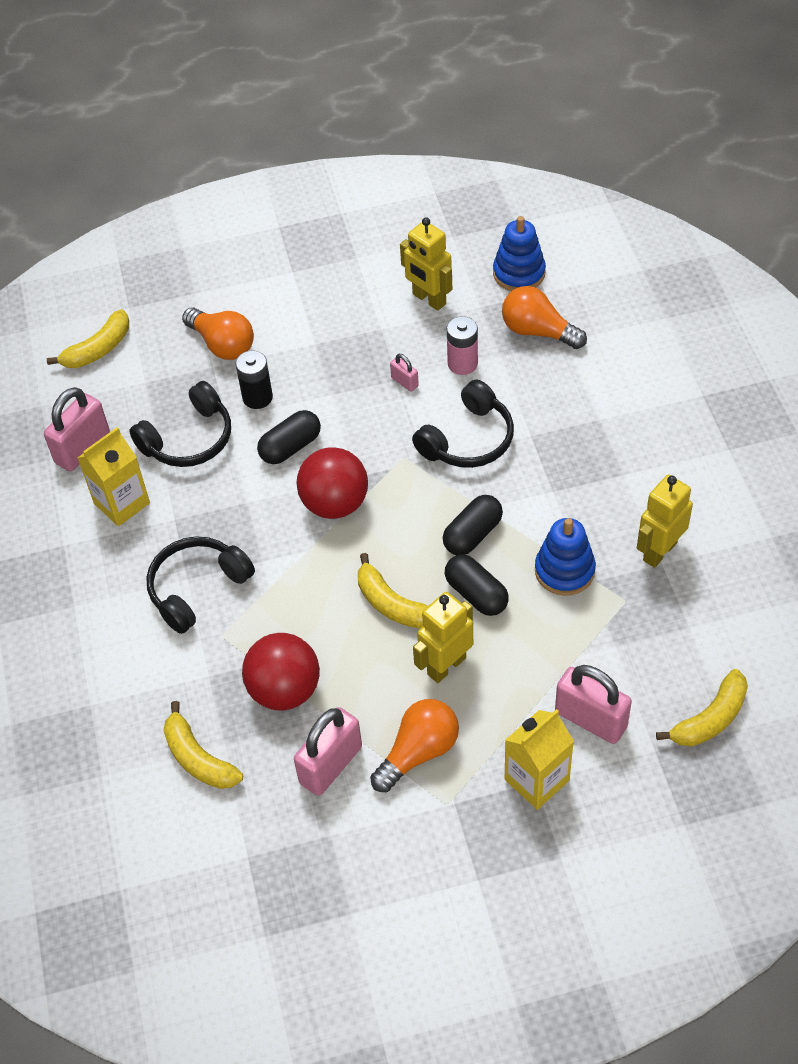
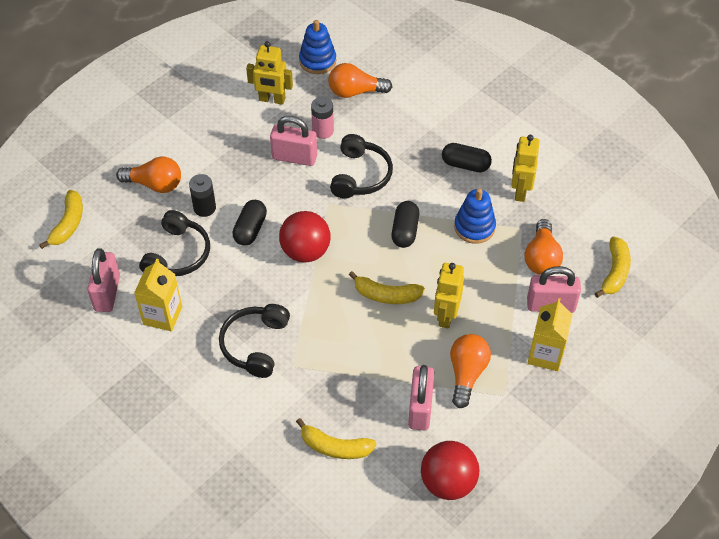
camera: 35 degrees left, 0 degrees up
(284, 690) = (358, 378): red ball -> red ball (448, 482)
(404, 382) = (294, 157): pink padlock -> pink padlock, size x2.08
(476, 594) = (433, 265): black capsule -> black capsule (465, 165)
(624, 652) = (541, 258): none -> orange light bulb

